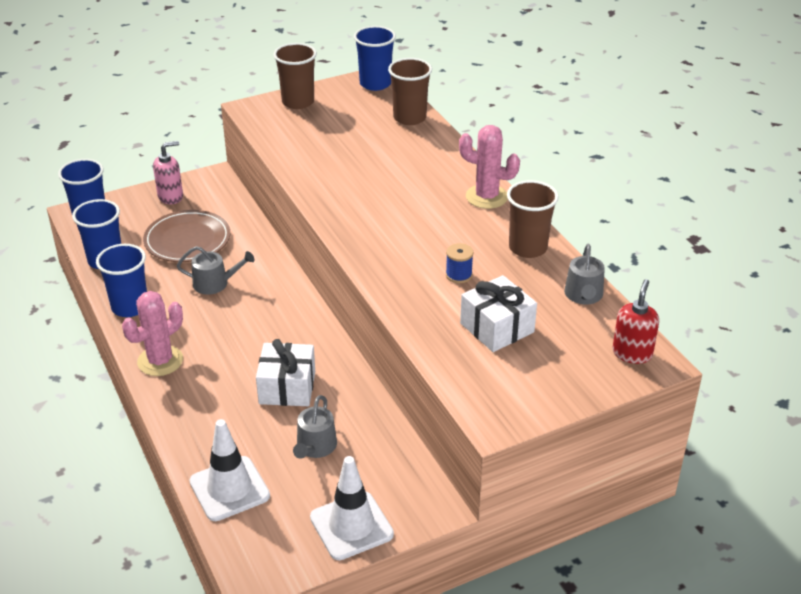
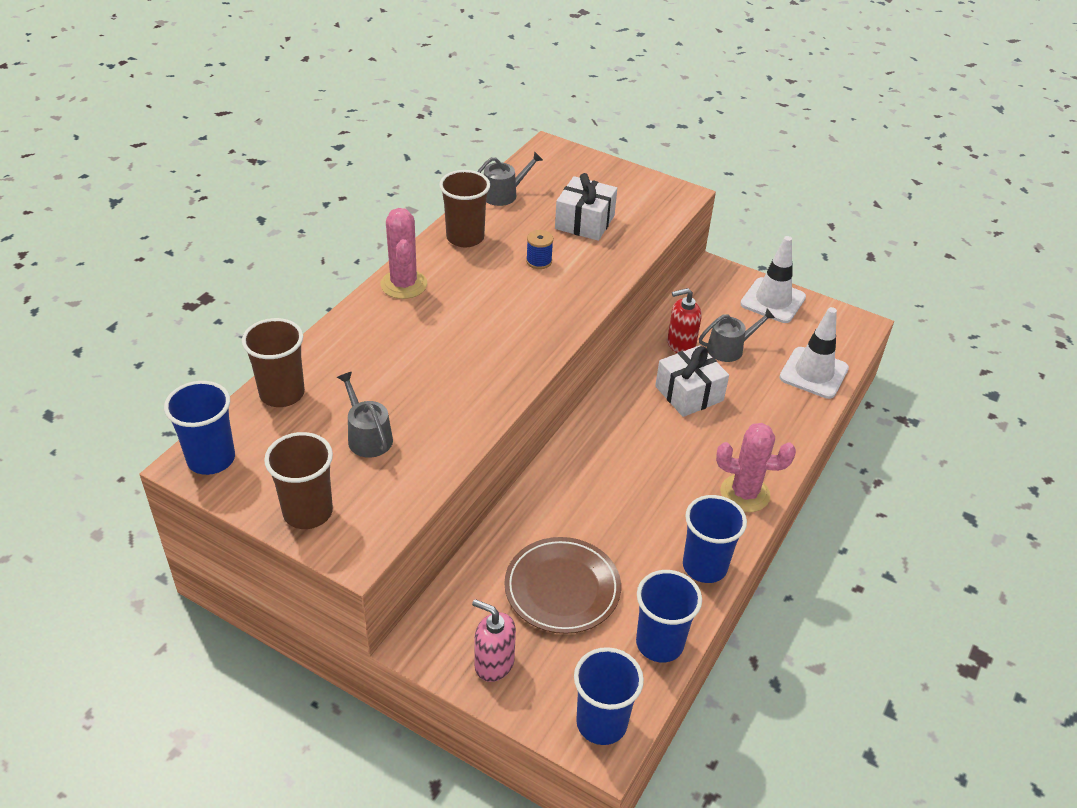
camera: 125 degrees left, 5 degrees up
(215, 283) = (609, 518): grey watering can -> grey watering can (367, 436)
(632, 353) = (550, 159): red soap dispenser -> red soap dispenser (680, 344)

